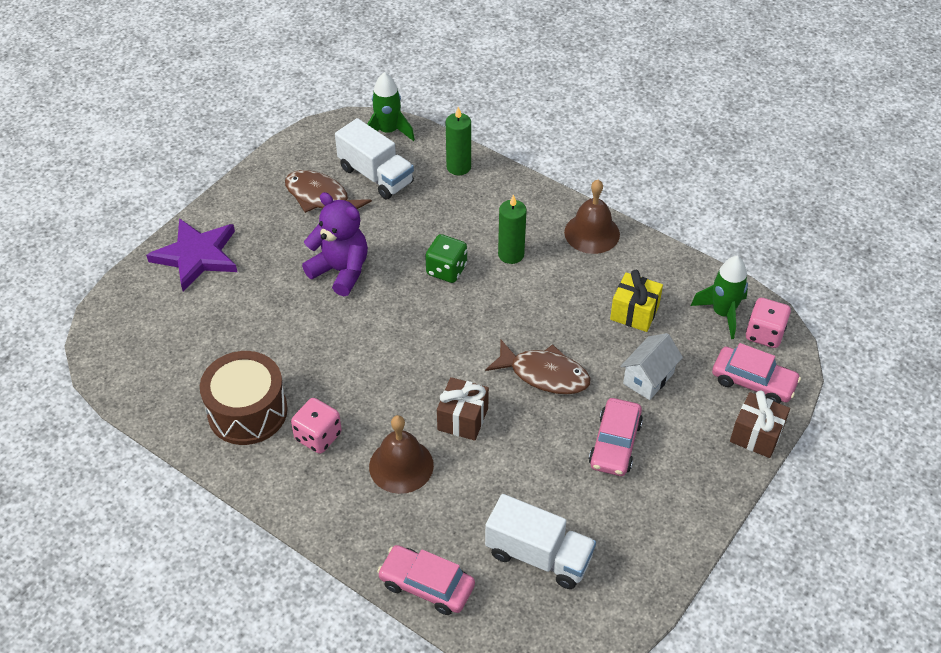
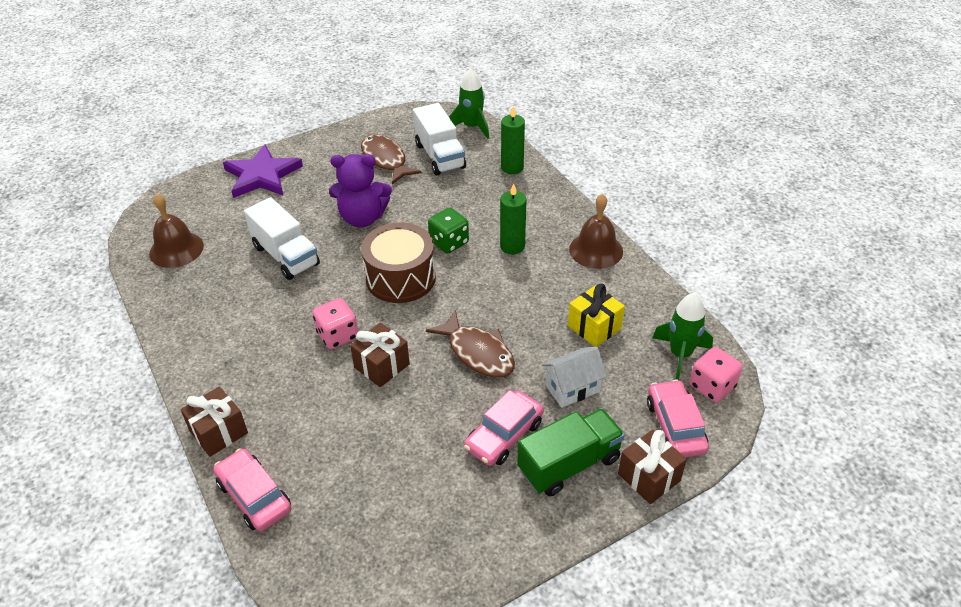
camera: 25 degrees right, 5 degrees down
(247, 411) = (215, 300): brown drum -> brown drum (400, 278)
(318, 436) = (254, 338): pink dice -> pink dice (338, 335)
(341, 271) = (362, 218): purple teddy bear -> purple teddy bear turned 120 degrees clockwise
(349, 540) = (219, 432): none -> brown gift
(401, 465) = (304, 386): brown bell -> brown bell (176, 249)
(538, 555) = (368, 509): white truck -> white truck (285, 255)
(685, 449) = (569, 464): none -> green truck
(753, 382) = (675, 426): pink car -> pink car turned 150 degrees counterclockwise

